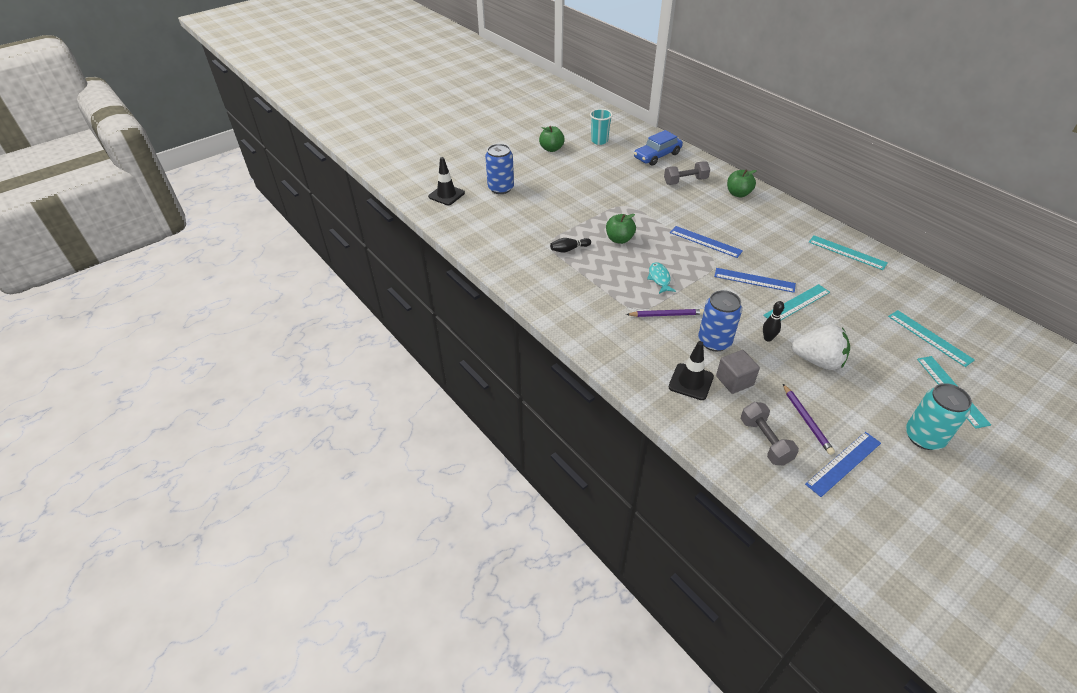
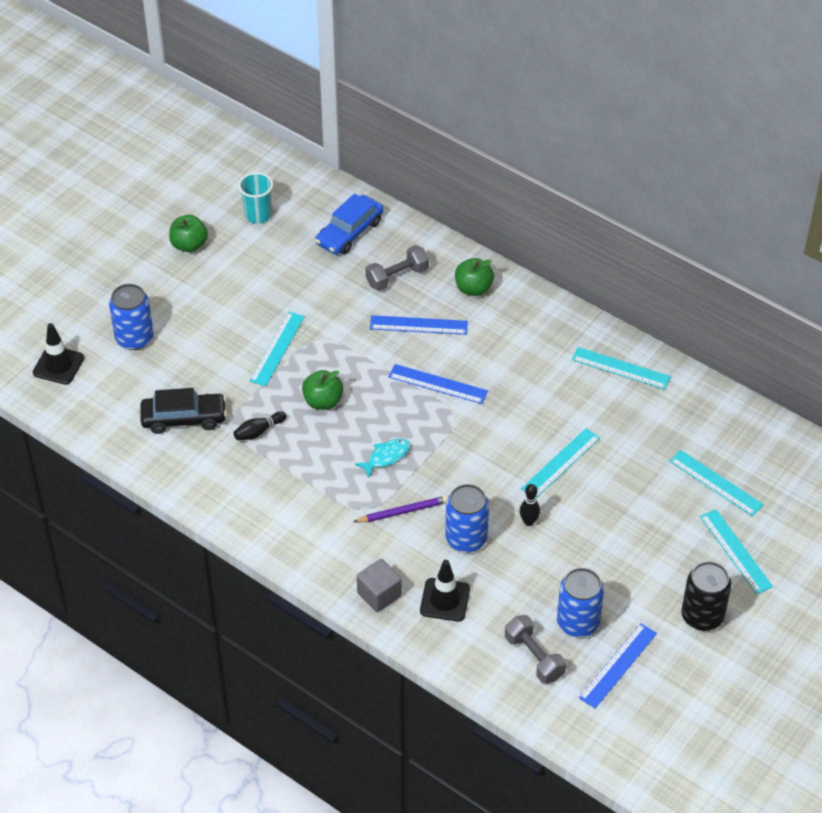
camera: 15 degrees left, 5 degrees up
(519, 234) = (184, 418): none -> black car
(594, 206) = (277, 348): none -> turquoise ruler
(659, 278) = (386, 457): turquoise fish -> turquoise fish turned 75 degrees clockwise
(734, 381) = (494, 588): grey cube -> grey cube (379, 594)
(754, 280) = (506, 436): blue ruler -> blue ruler (418, 325)
(806, 420) = (578, 622): purple pencil -> blue can
(817, 361) = (588, 542): white strawberry -> none
(924, 437) = (702, 616): turquoise can -> black can

